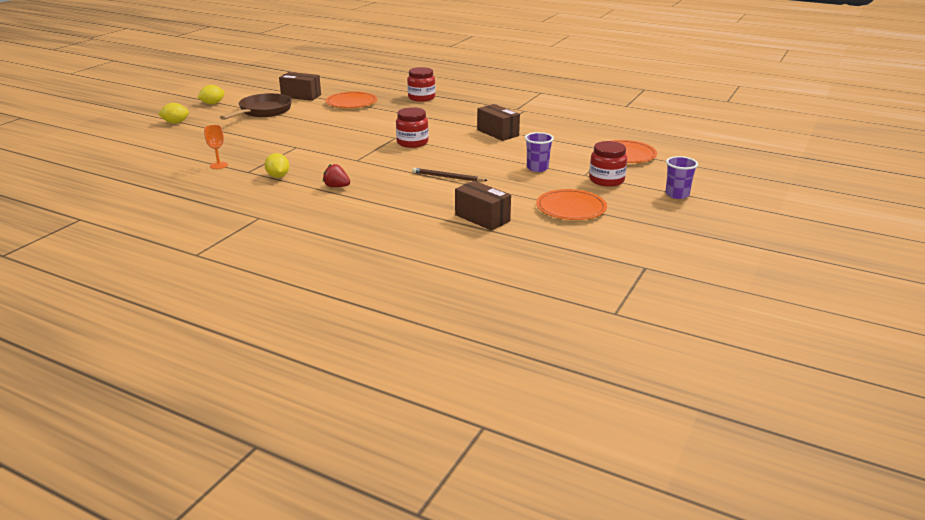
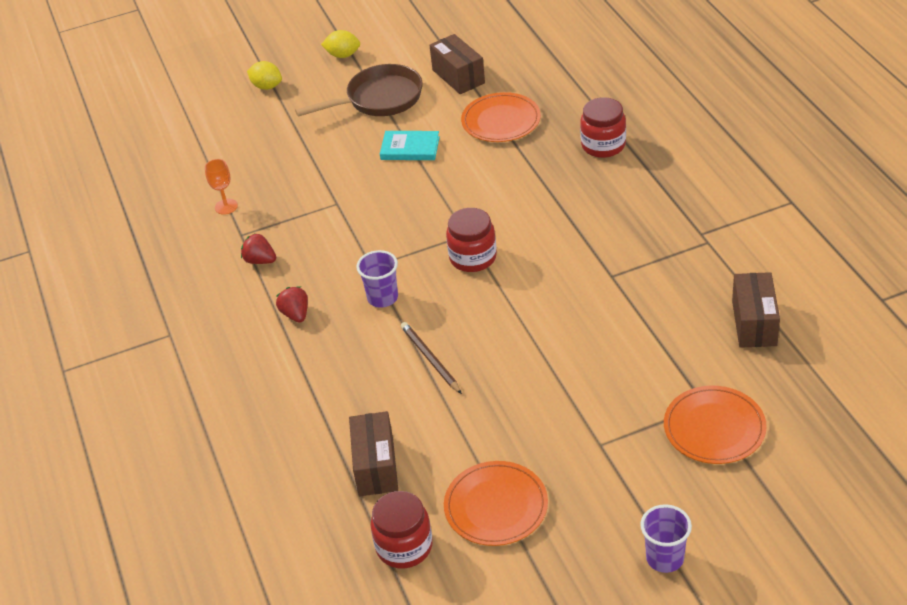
camera: 45 degrees right, 15 degrees up
(278, 176) = (260, 260): yellow lemon -> red strawberry
(311, 121) = (410, 148): none -> turquoise book
(497, 133) = (604, 285): brown box -> brown box (754, 323)
(537, 168) = (558, 396): purple cup -> purple cup (382, 298)
(606, 180) = (612, 473): red jar -> red jar (404, 546)

